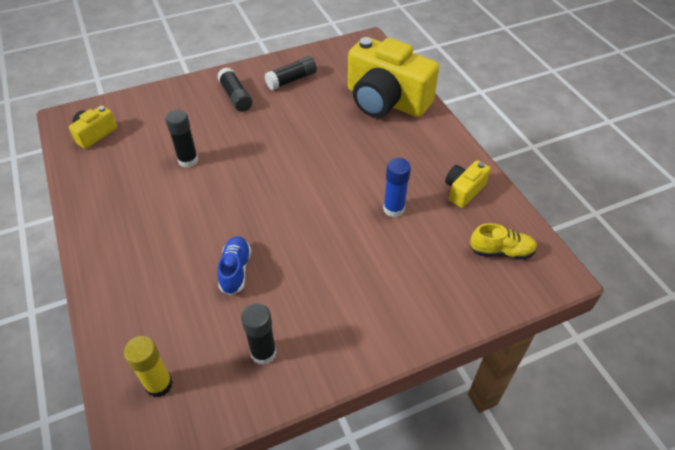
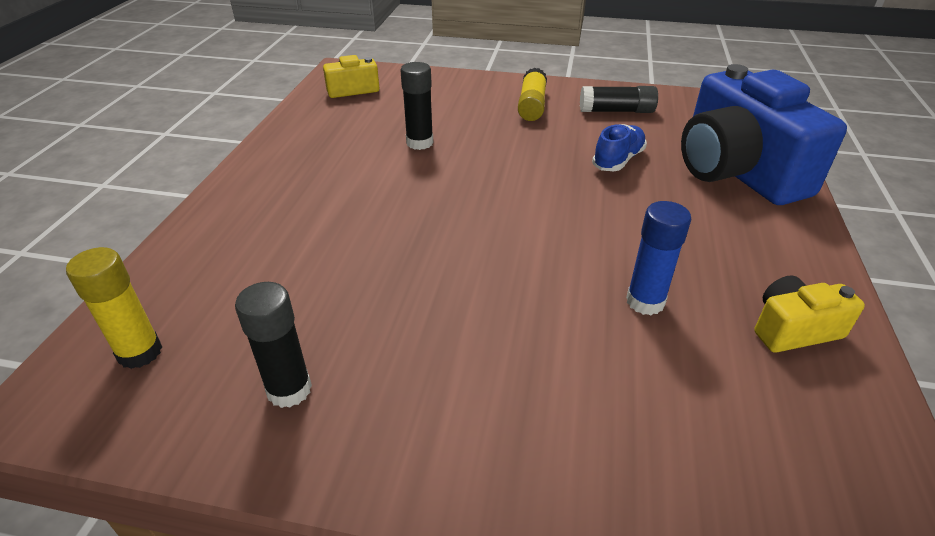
camera: 35 degrees right, 10 degrees down
(235, 97) = (532, 105): black glue stick -> yellow glue stick
(235, 270) = (357, 272): blue shoe -> blue shoe (618, 160)
(386, 101) = (736, 171): yellow camera -> blue camera
(501, 251) = (810, 459): yellow shoe -> none

